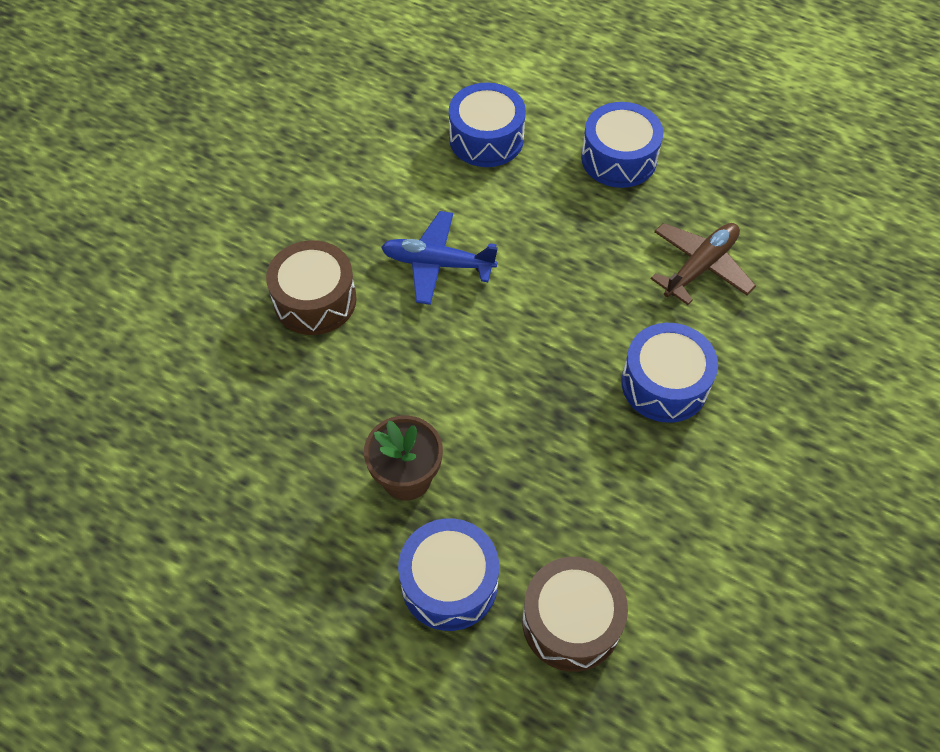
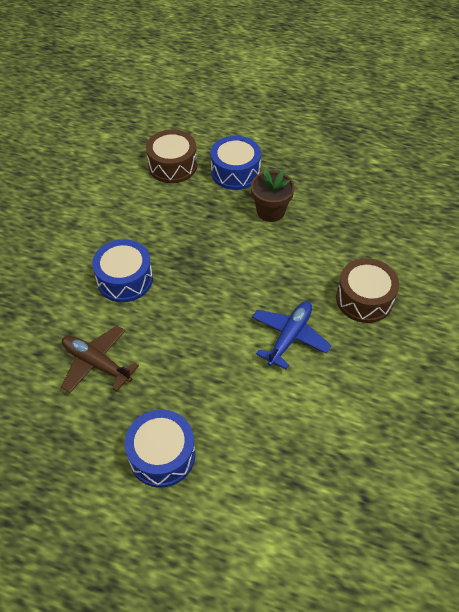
camera: 170 degrees right, 5 degrees down
(437, 264) = (289, 337): blue plane -> blue plane turned 60 degrees counterclockwise
(486, 139) = (280, 458): blue drum -> none
(700, 267) = (96, 363): brown plane -> brown plane turned 90 degrees clockwise

